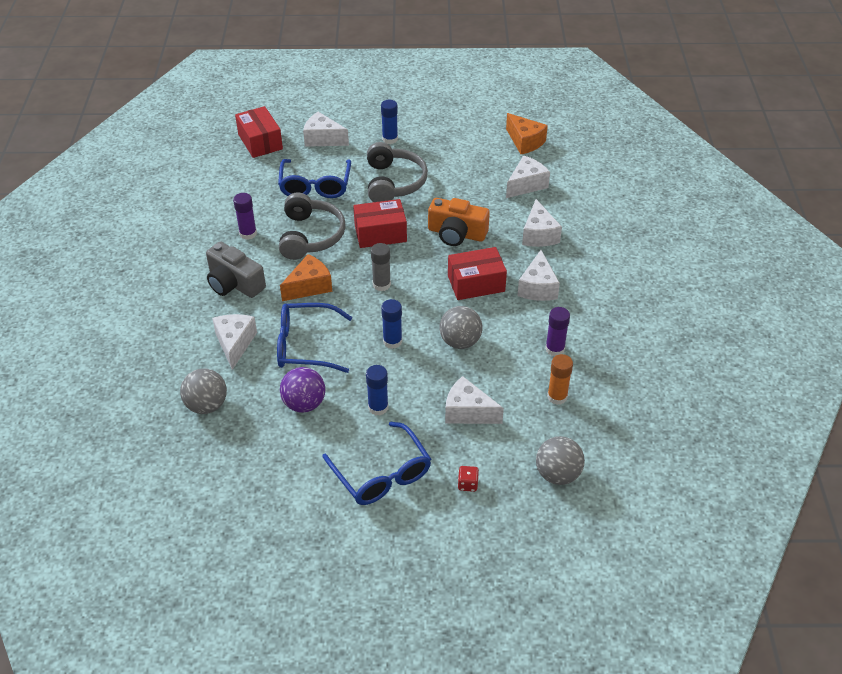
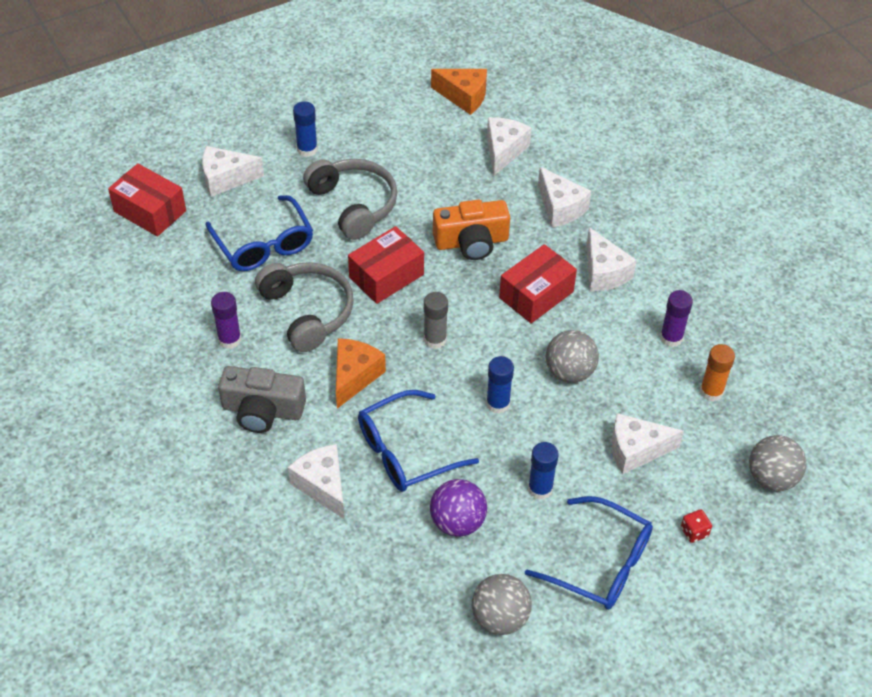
camera: 30 degrees left, 5 degrees up
(207, 405) = (349, 576): grey ball -> grey ball (500, 618)

